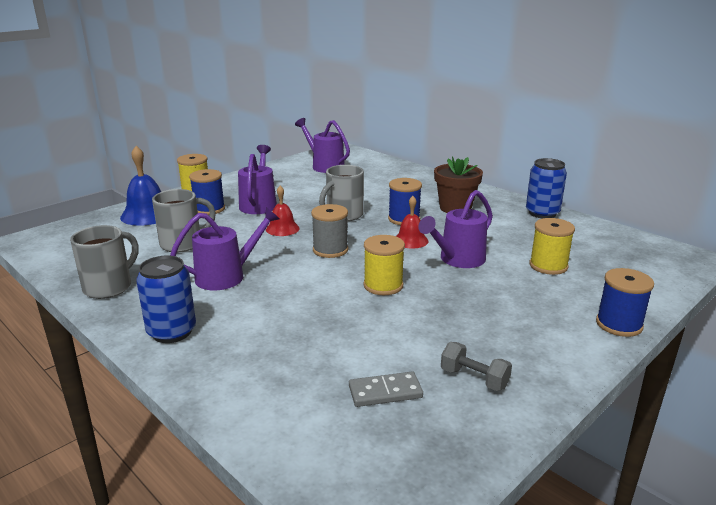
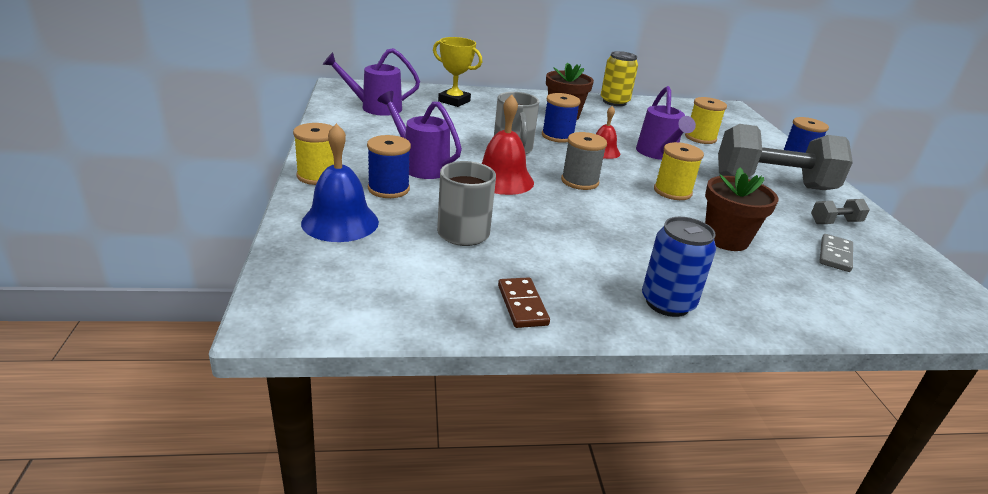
camera: 55 degrees left, 5 degrees up
(109, 287) = (522, 305): grey mug -> brown domino
(227, 276) = (576, 238): purple watering can -> none
(282, 229) = (502, 180): red bell -> red bell, size x1.62
(324, 330) = (726, 239): none -> brown flower pot
(391, 175) = (454, 101): none -> yellow trophy
(509, 325) = (773, 183): none -> grey dumbbell
(542, 213) = (614, 102): blue can -> yellow can

